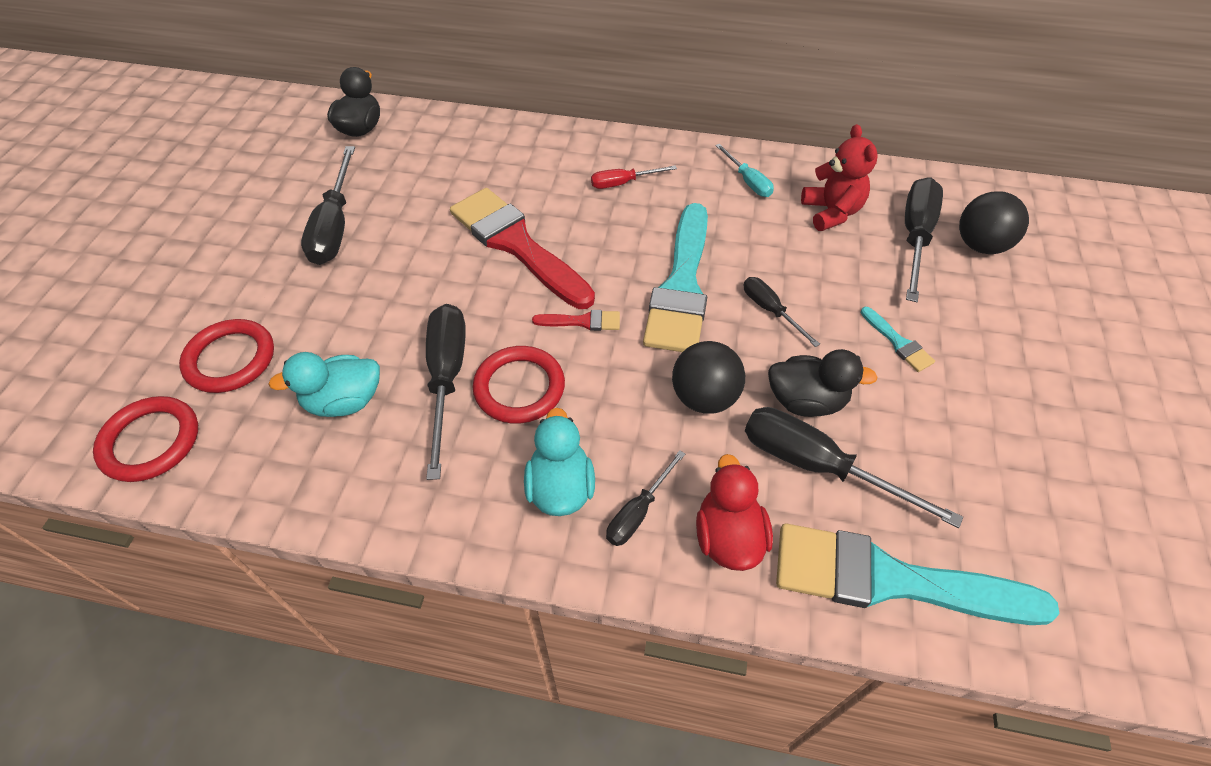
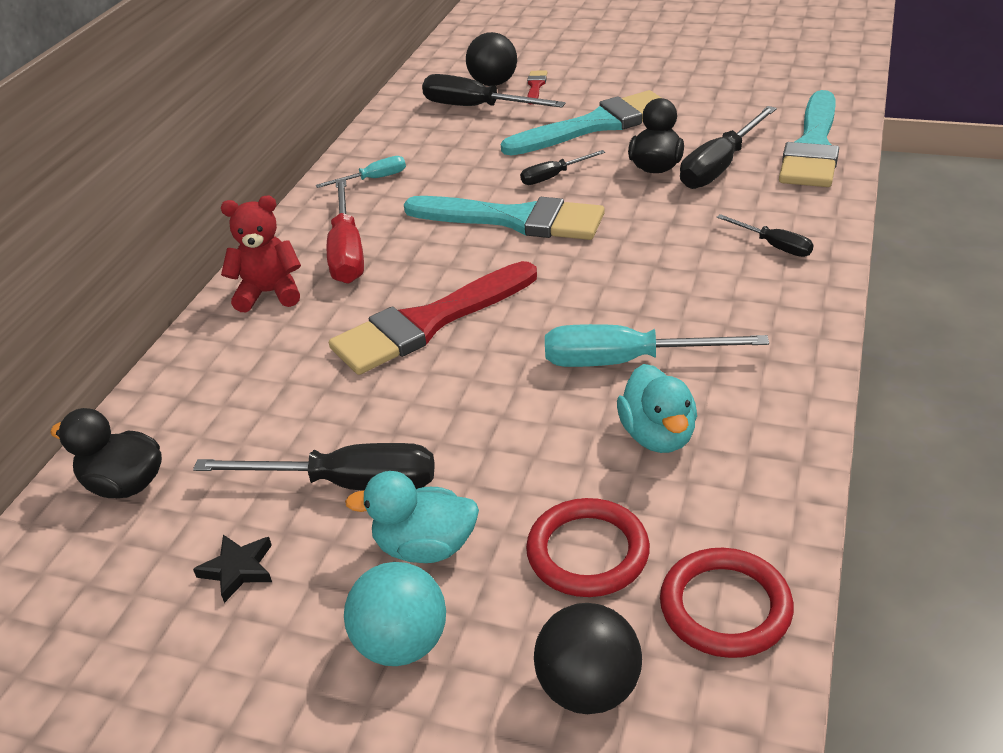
camera: 80 degrees left, 15 degrees down
(185, 271) = (402, 644): none -> turquoise ball
(272, 190) = (238, 569): none -> black star
(447, 378) = (626, 361): black screwdriver -> turquoise screwdriver
(519, 387) = (640, 313): red ring -> none
(560, 487) = (755, 285): turquoise duck -> turquoise duck (425, 547)
(582, 321) = (554, 276): red brush -> red brush (535, 86)
(623, 183) = (347, 252): red screwdriver -> red screwdriver, size x1.81
(704, 397) = (652, 212): black ball -> black ball (589, 688)
(728, 536) = (790, 206): red duck -> none
(831, 212) = (433, 141): red teddy bear -> red teddy bear (269, 293)
(898, 342) = (596, 125): turquoise brush -> turquoise brush, size x2.40

